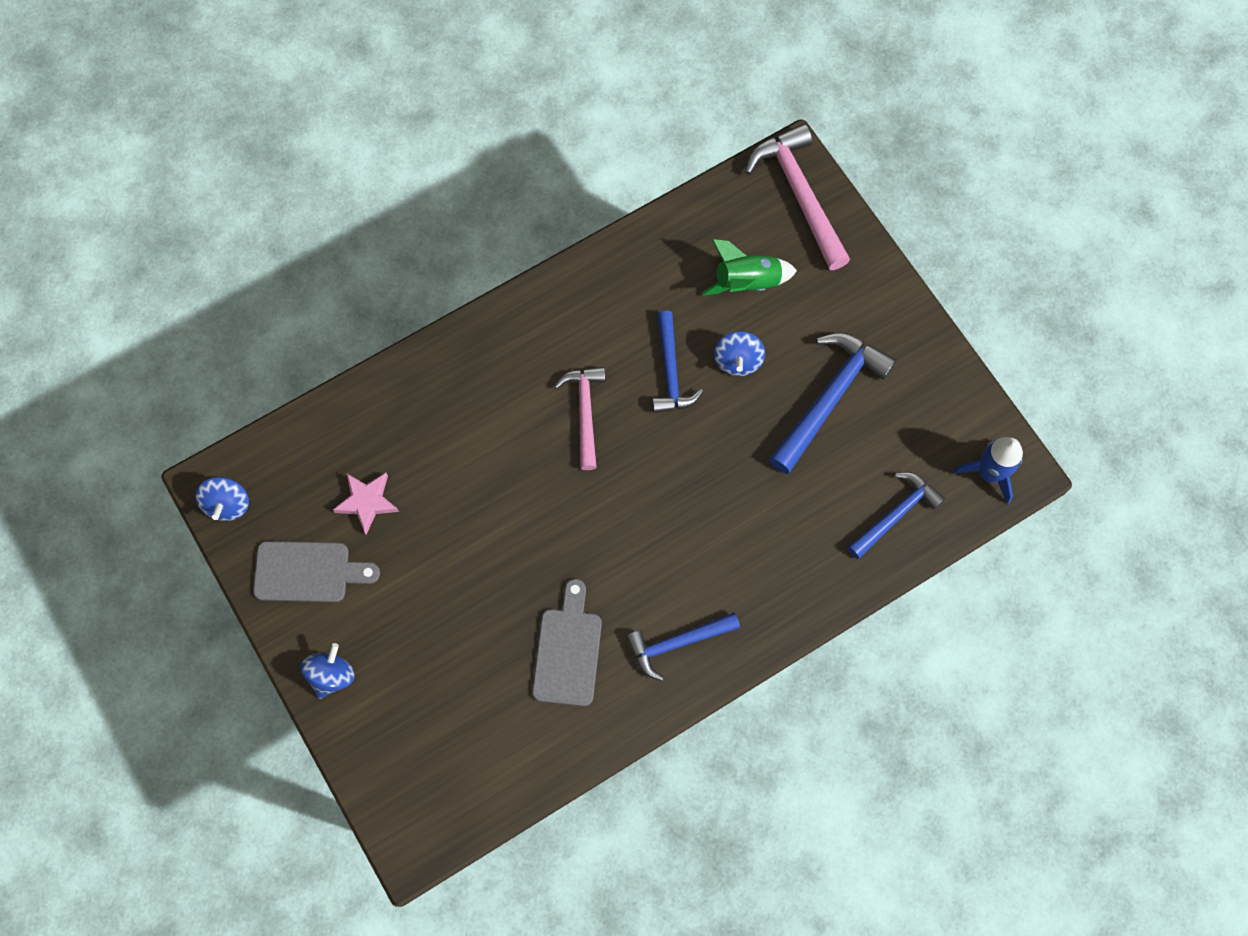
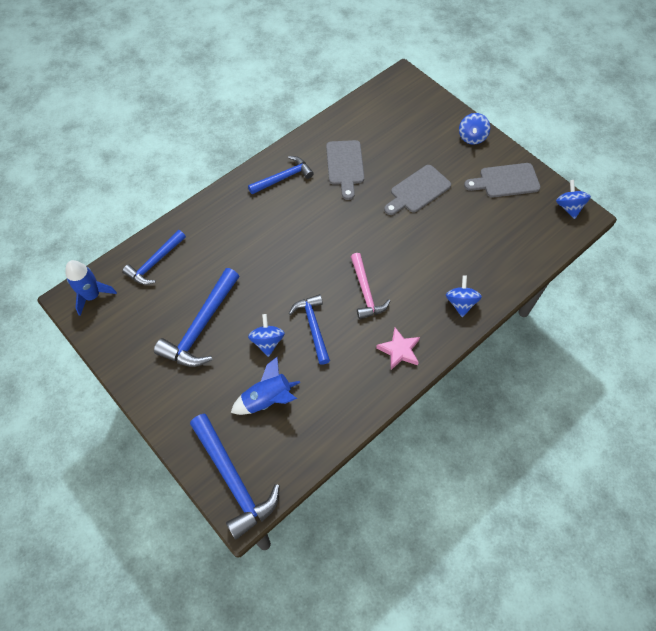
camera: 170 degrees right, 10 degrees down
(367, 502) = (486, 220): pink star -> pink star (399, 350)
(452, 372) = (460, 303): none -> blue spinning top
(458, 577) = (418, 191): none -> grey cutting board
(747, 282) = (267, 399): green rocket -> blue rocket
(799, 195) = (233, 479): pink hammer -> blue hammer

